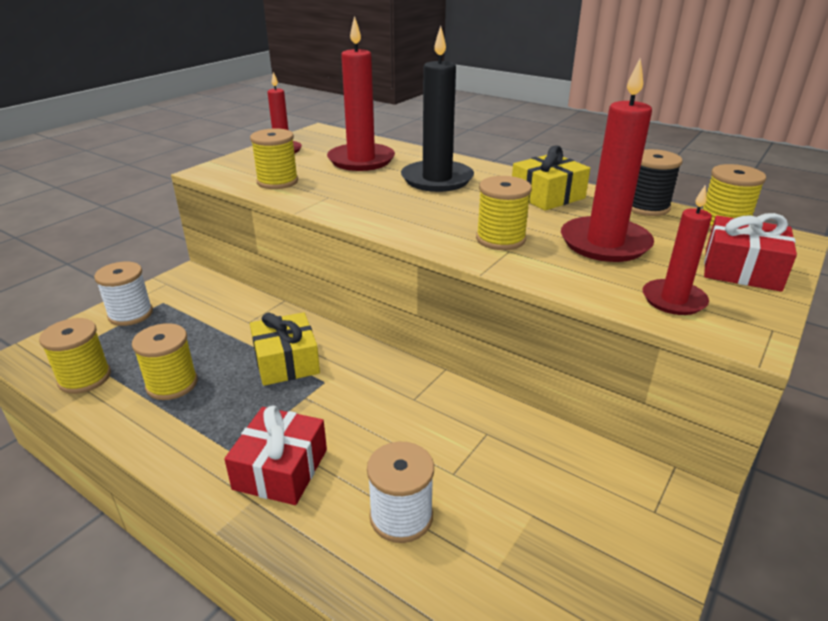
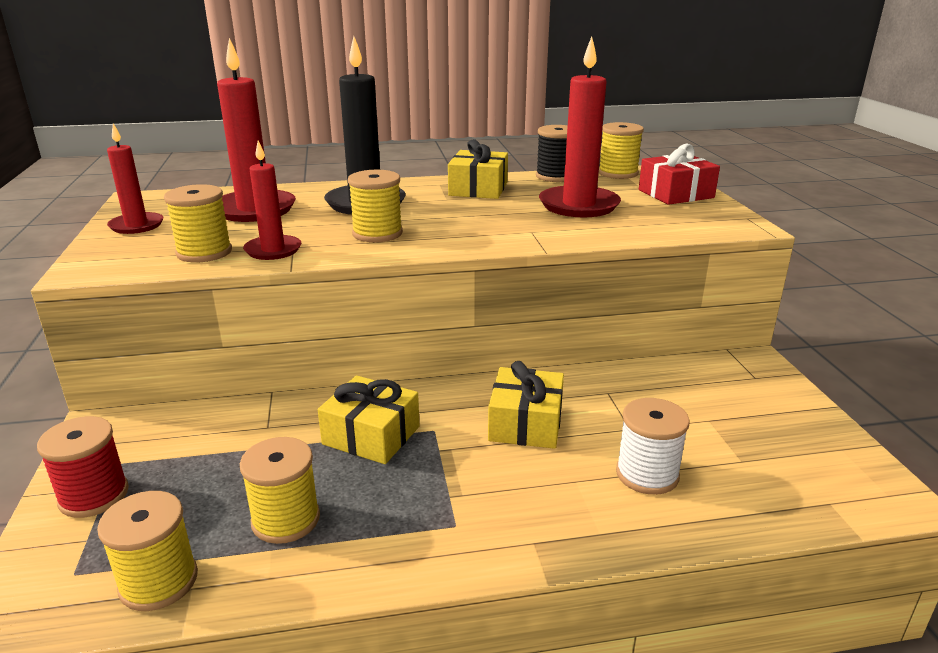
camera: 45 degrees left, 5 degrees down
(130, 314) = (94, 496): white spool -> red spool
(281, 469) = (516, 508): red gift -> none
(385, 416) = (525, 423): none -> yellow gift
(500, 239) = (510, 226): yellow spool -> yellow spool (377, 233)
(673, 300) = (679, 222): red candle -> red candle (273, 250)

